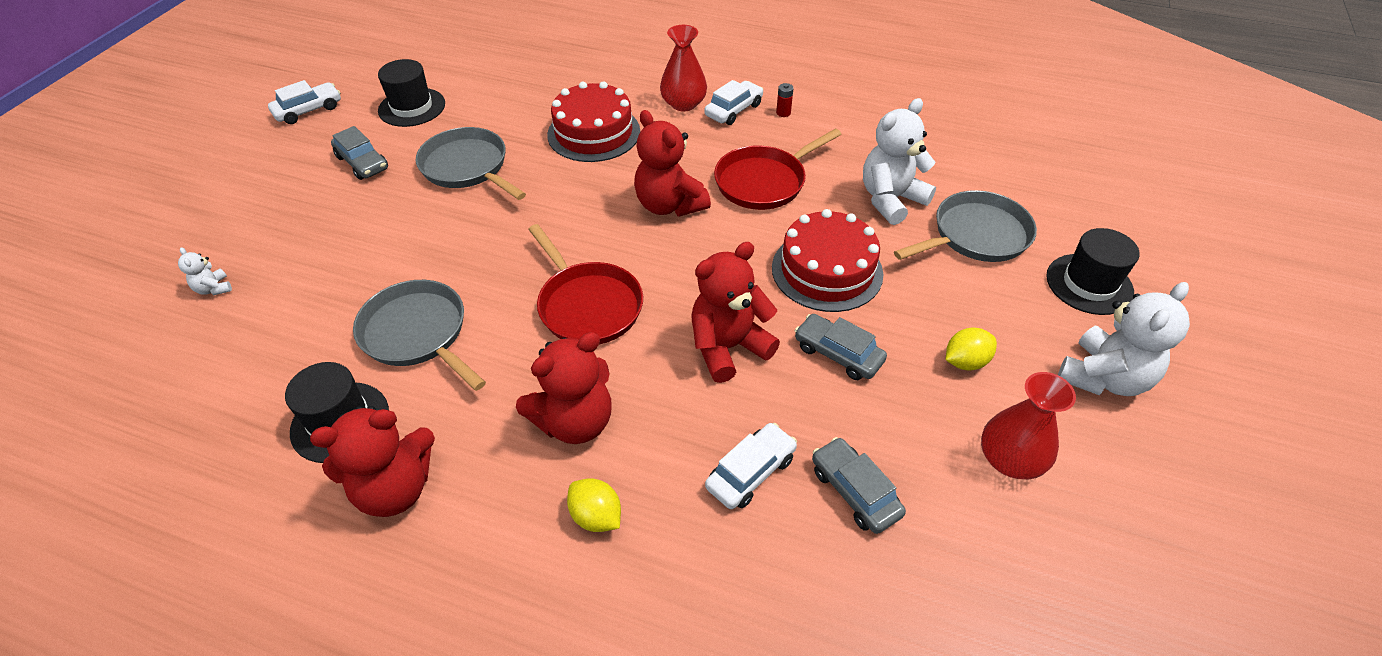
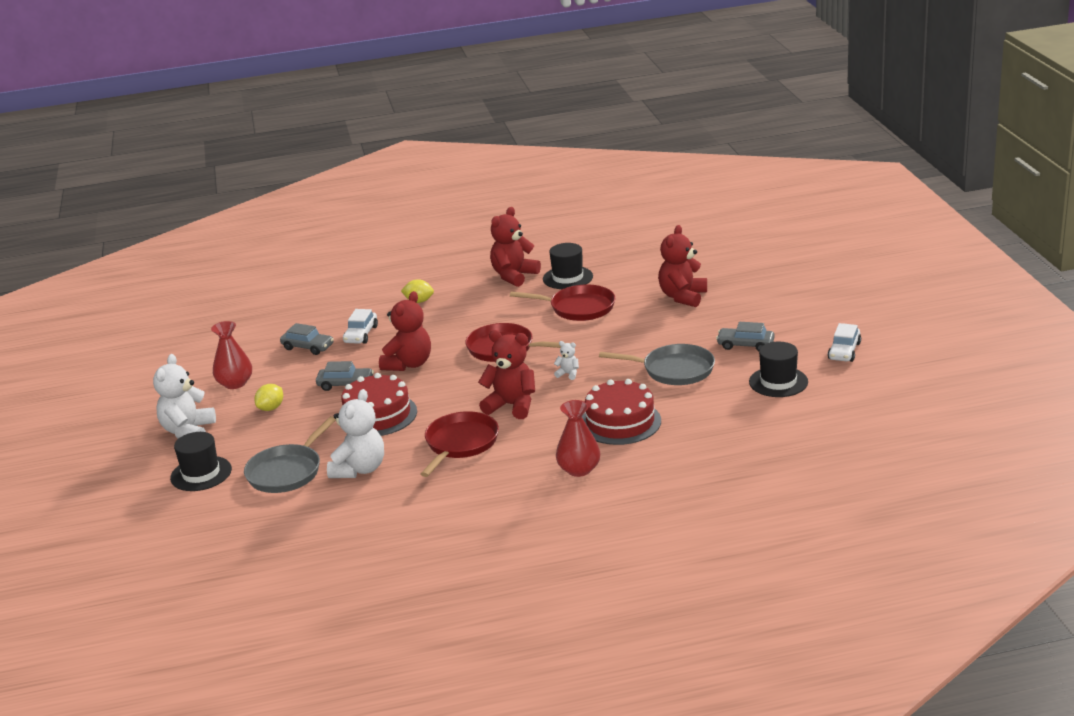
camera: 150 degrees right, 20 degrees down
(214, 289) = (712, 279): white teddy bear -> white teddy bear (568, 374)
(418, 334) = (578, 308): grey pan -> red pan
(575, 421) = (460, 316): red teddy bear -> red teddy bear (683, 297)
(734, 110) = (533, 481): white car -> none
(783, 113) = (490, 496): red battery -> none

